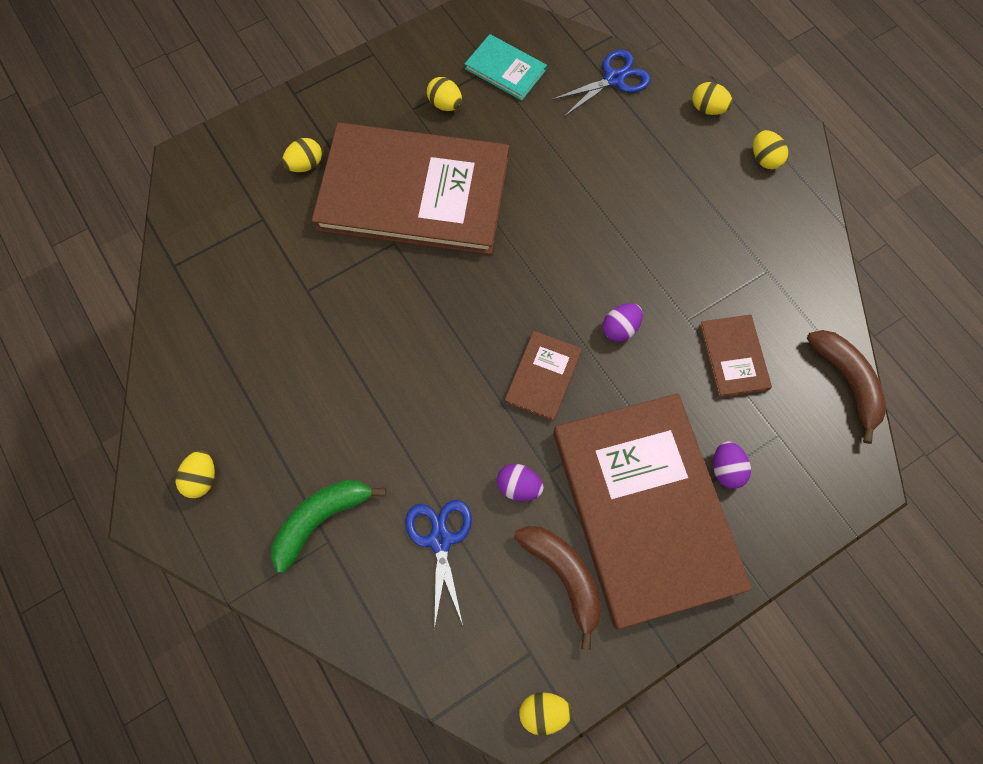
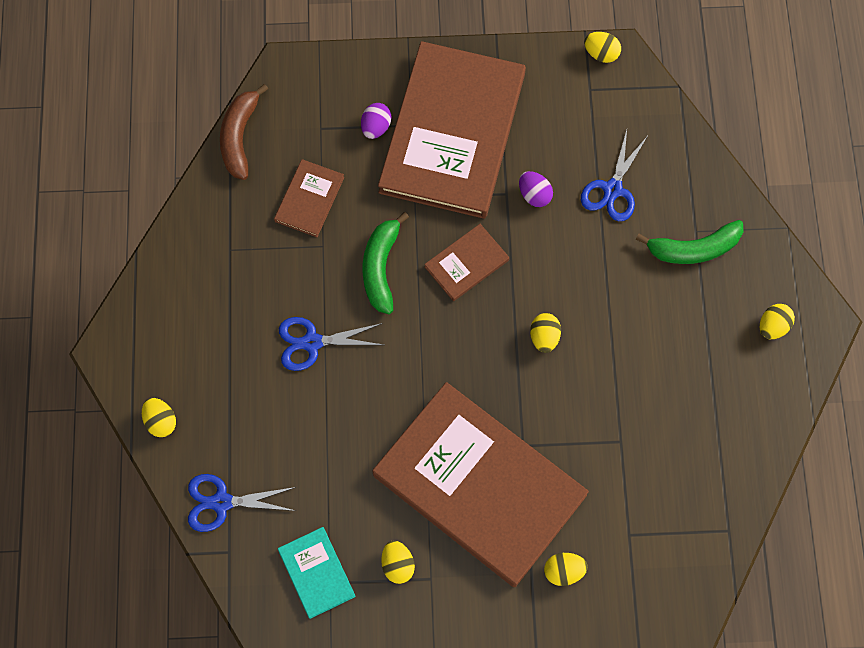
camera: 150 degrees left, 0 degrees up
(564, 576) = (538, 122): brown banana -> none
(620, 328) = (381, 268): purple egg -> green banana
(633, 231) = (312, 342): none -> blue scissors
(764, 159) = (151, 345): yellow egg -> yellow egg (544, 337)

